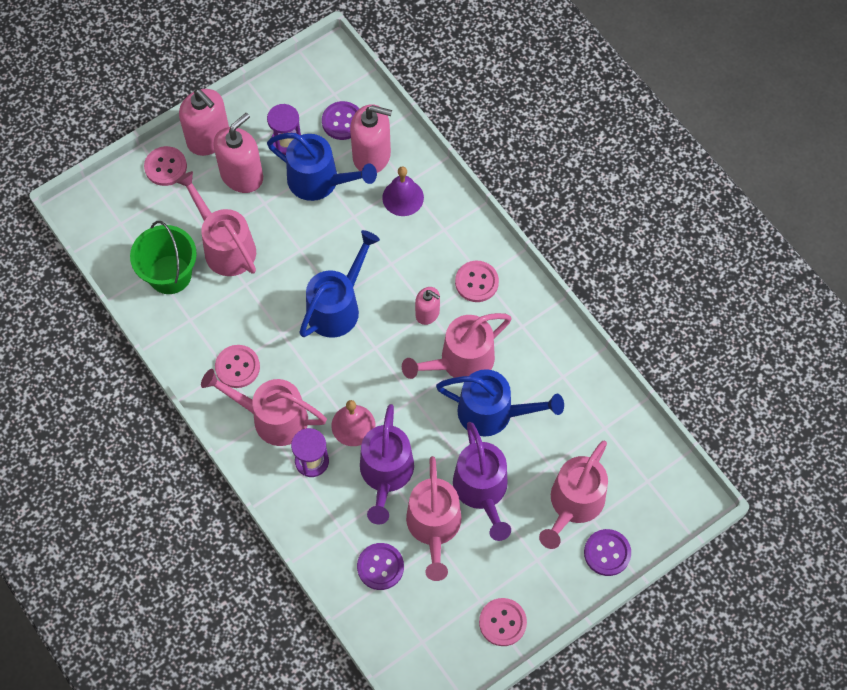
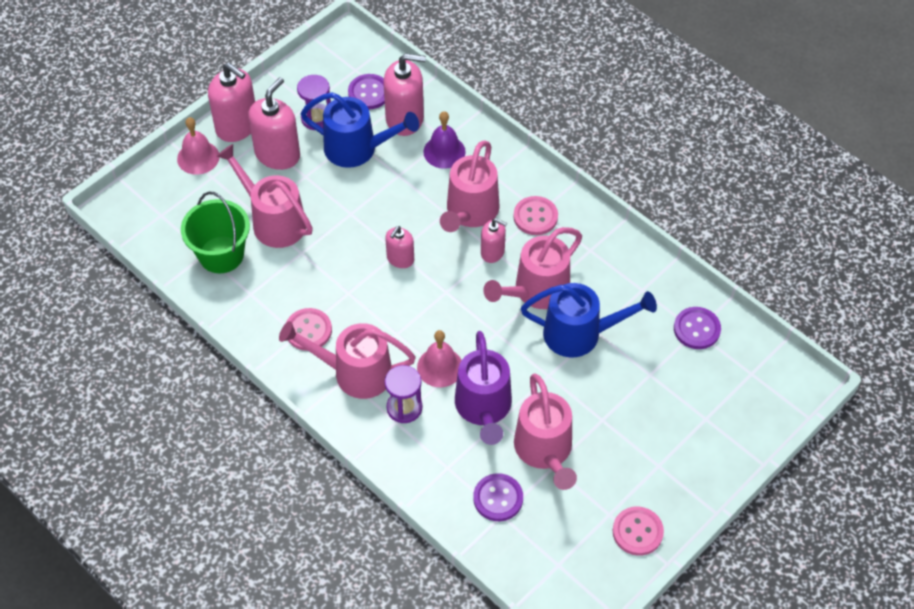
camera: 10 degrees left, 10 degrees down
(165, 167) = (198, 157): pink button -> pink bell
(338, 306) = (400, 259): blue watering can -> pink soap dispenser
(482, 491) = (586, 409): purple watering can -> none
(573, 504) = (682, 407): pink watering can -> pink watering can (470, 213)
(607, 553) = (728, 447): purple button -> purple button (697, 329)

